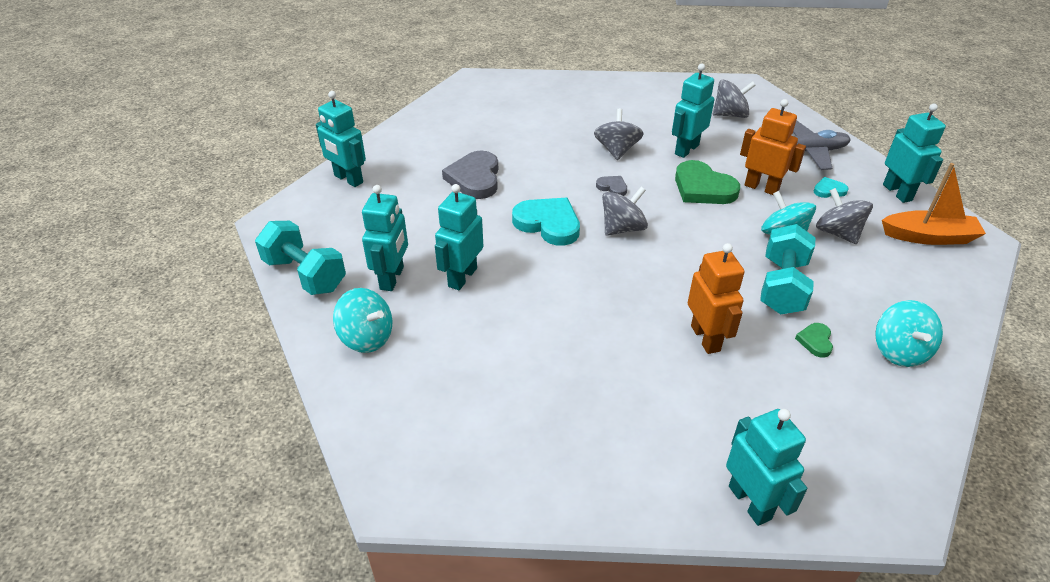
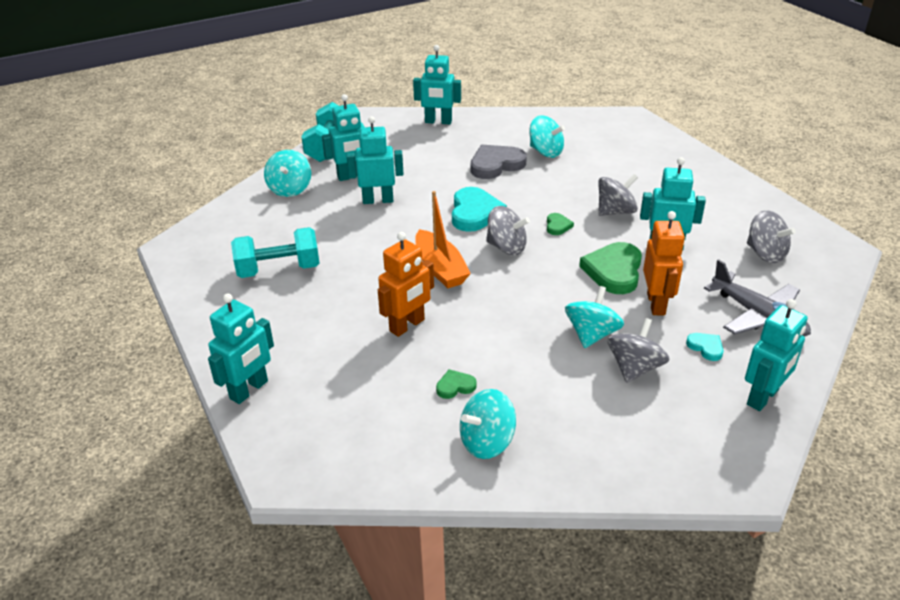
camera: 60 degrees right, 5 degrees down
(348, 179) = (438, 122): turquoise robot -> turquoise robot turned 90 degrees counterclockwise
(483, 143) = (545, 152): none -> turquoise spinning top
(612, 187) = (557, 226): grey heart -> green heart
(782, 286) = (513, 351): turquoise dumbbell -> turquoise dumbbell (279, 270)
(928, 237) = (701, 435): orange boat -> orange boat (440, 268)

